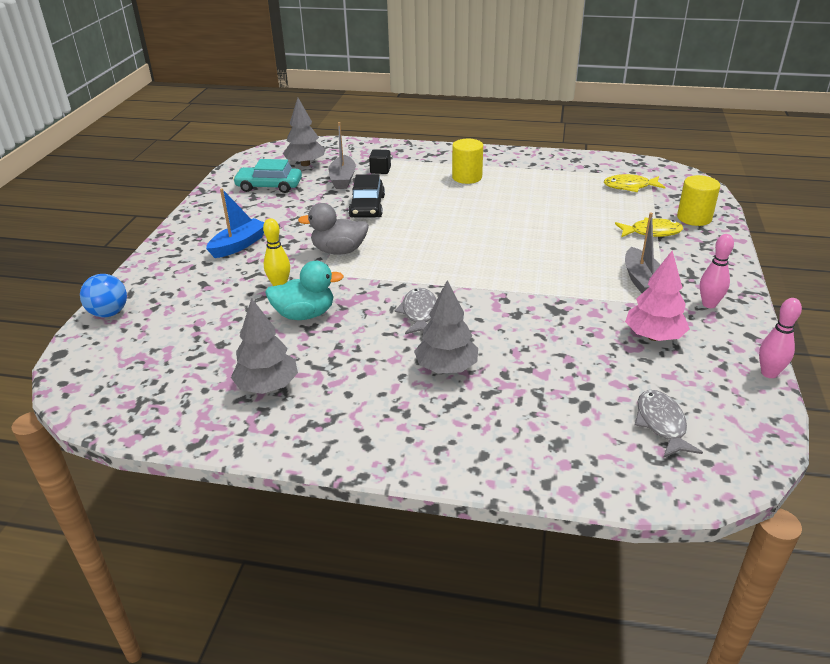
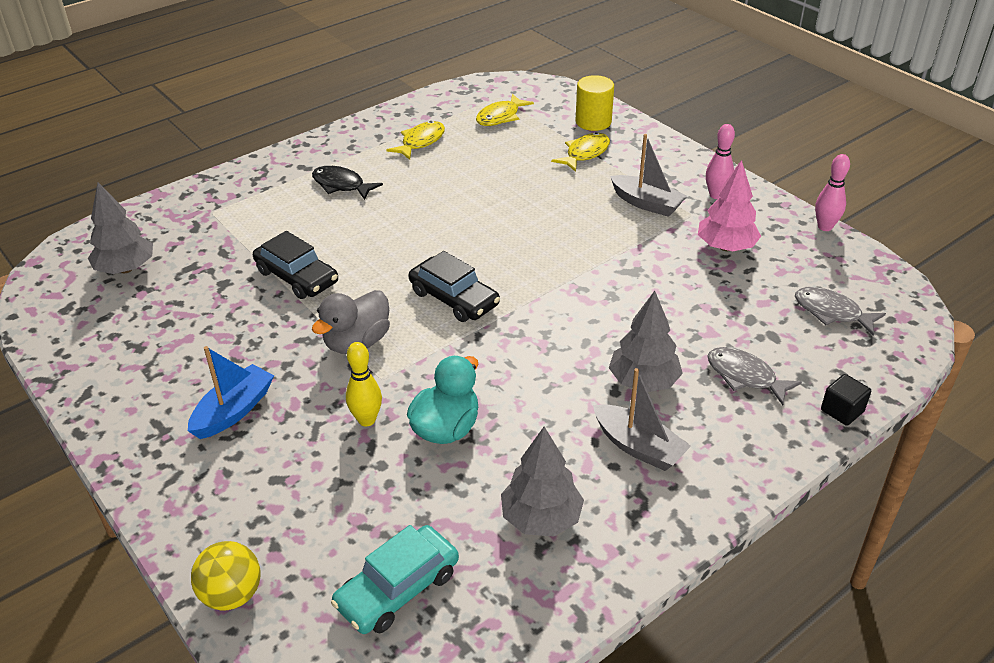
camera: 50 degrees left, 5 degrees up
(109, 313) = (232, 594): blue ball -> yellow ball
(239, 245) = (234, 411): blue boat -> blue boat turned 45 degrees clockwise
(269, 186) = (131, 321): turquoise car -> turquoise car (397, 589)
(343, 179) = (209, 261): grey boat -> grey boat (638, 447)
(380, 170) = (233, 227): black cube -> black cube (842, 411)
(419, 313) = (540, 350): grey fish -> grey fish (745, 376)
(423, 260) = (454, 298): none -> black car
(467, 177) = (341, 185): yellow cylinder -> black fish
(552, 177) = (420, 142): none -> yellow fish

